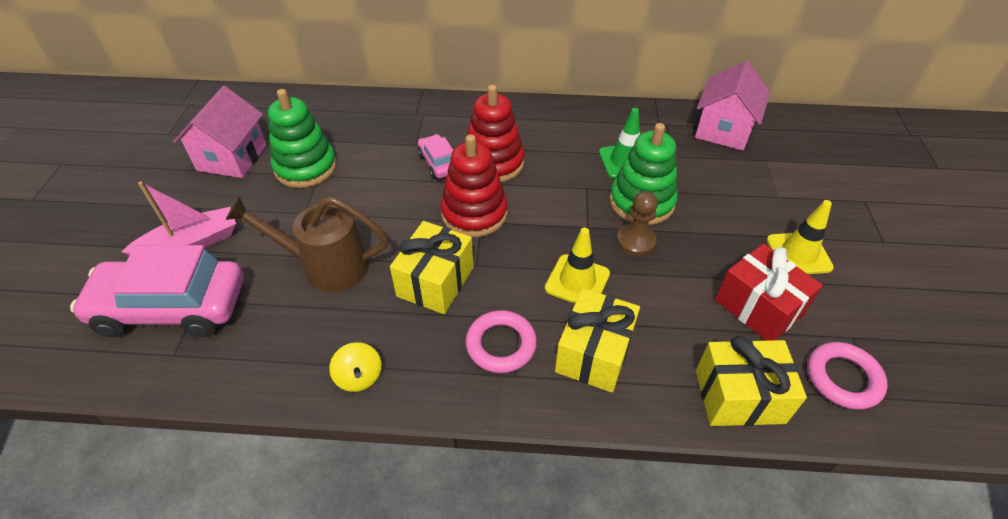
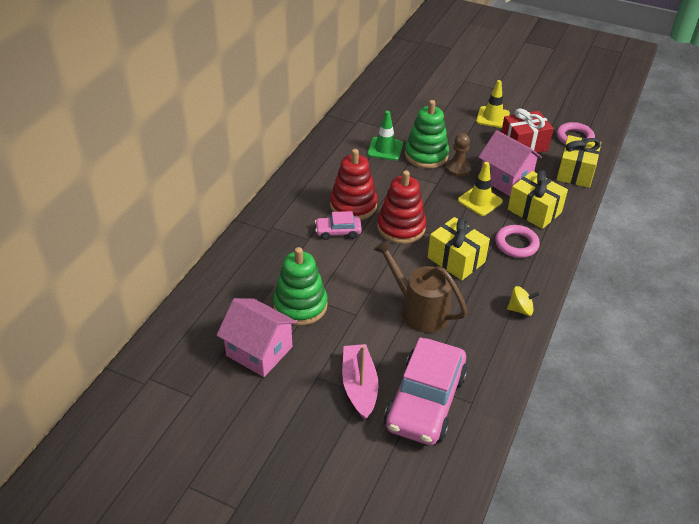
camera: 70 degrees left, 5 degrees down
(326, 266) = (419, 310): brown watering can -> brown watering can turned 105 degrees clockwise
(723, 130) = (377, 101): pink house -> pink house (505, 179)

